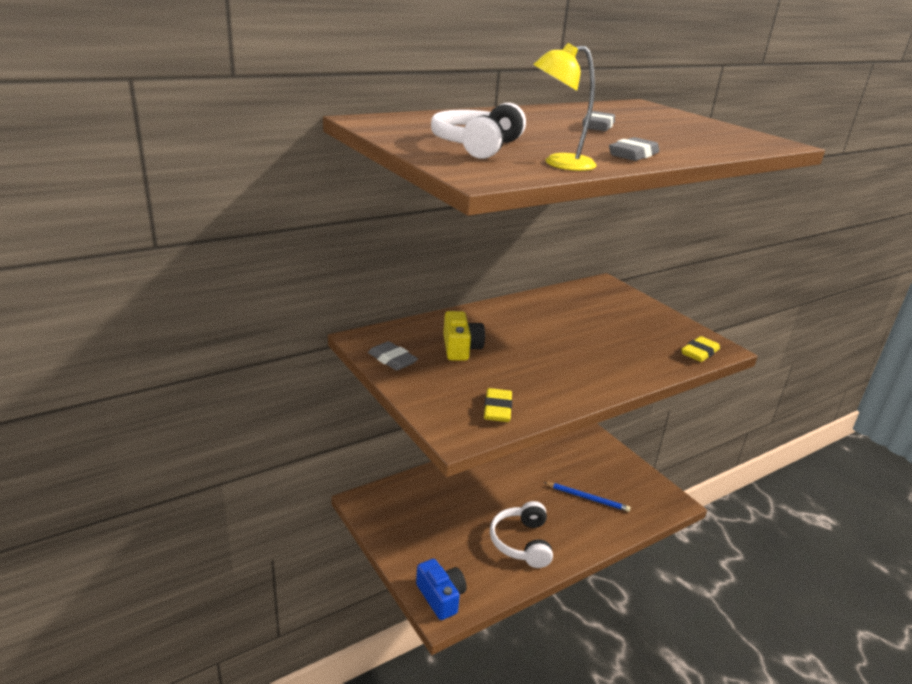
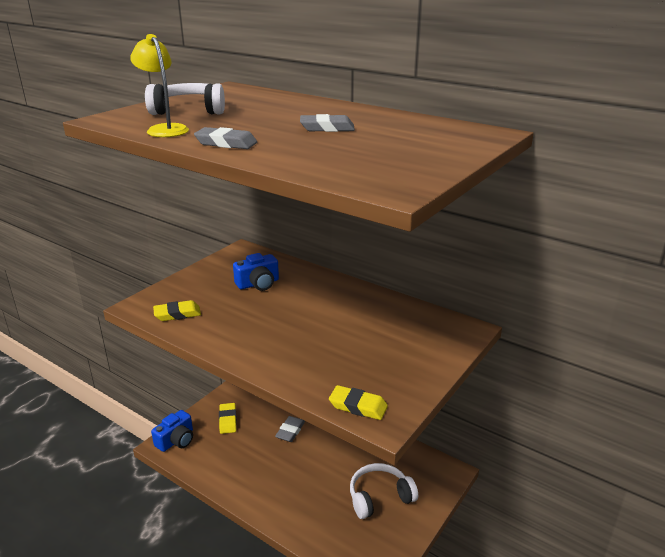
camera: 70 degrees right, 0 degrees up
(392, 360) = (221, 265): grey eraser -> grey eraser (290, 431)
(431, 542) = (228, 420): none -> yellow eraser
(460, 348) = (258, 284): yellow camera -> blue camera
(521, 542) = (252, 469): white headphones -> white headphones (379, 497)
(587, 498) = (335, 501): blue pencil -> none

